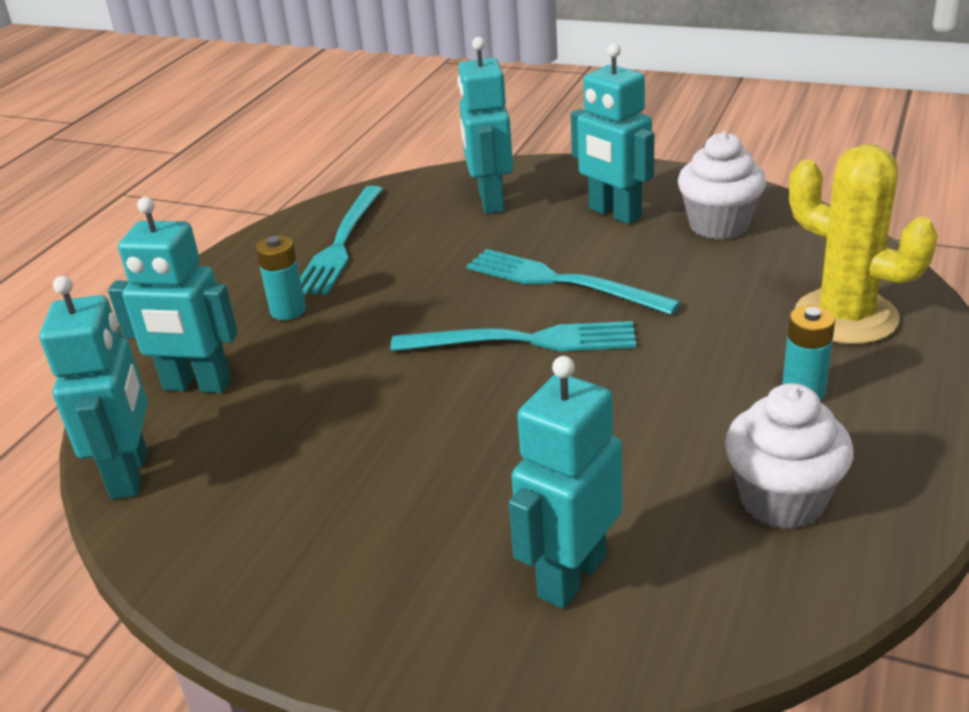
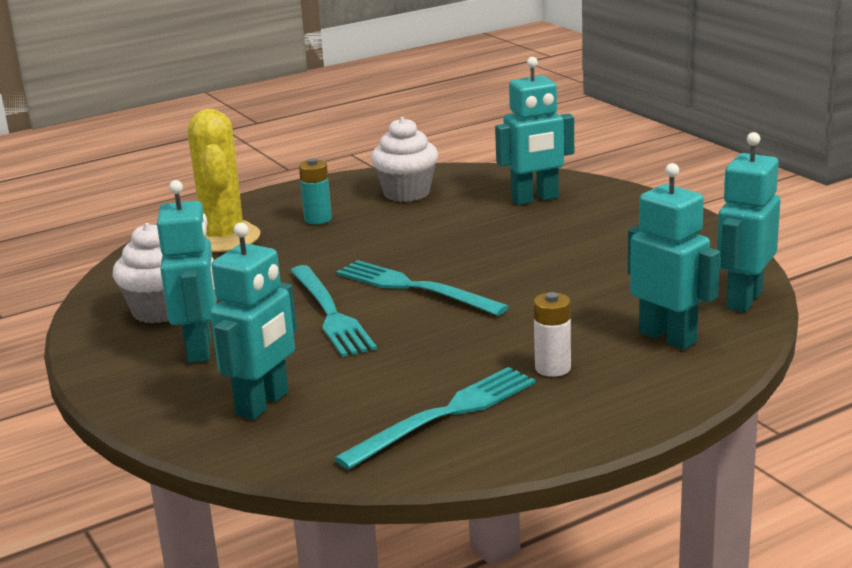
camera: 145 degrees left, 10 degrees down
(288, 311) = (553, 368): turquoise battery -> white battery

